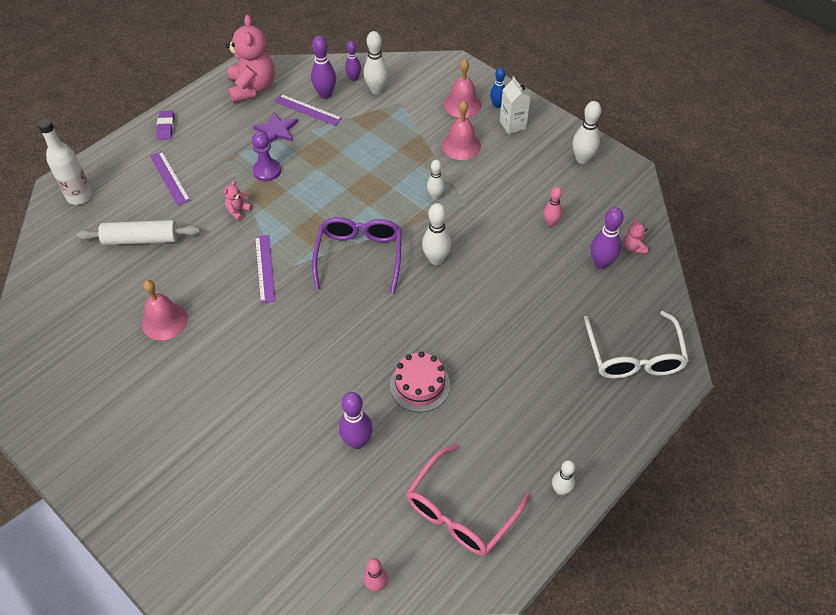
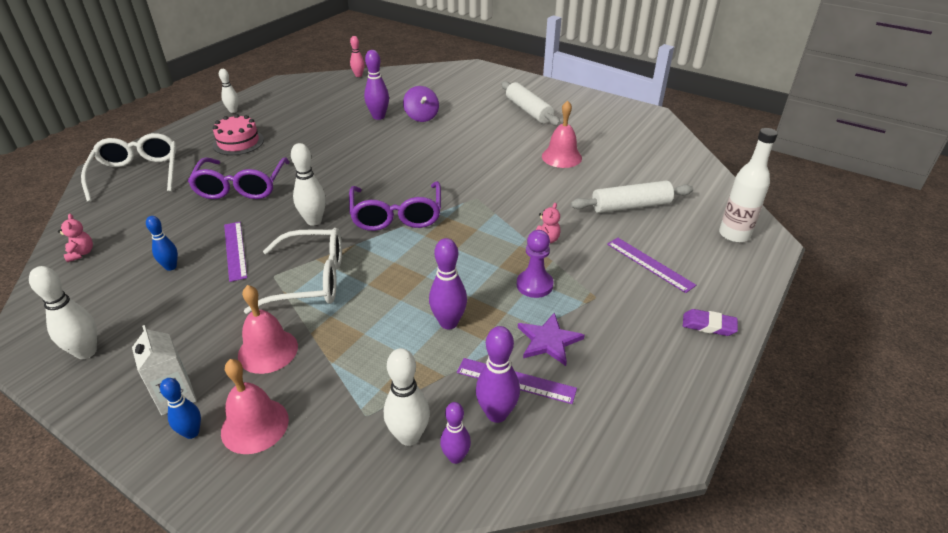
camera: 170 degrees right, 15 degrees down
(154, 426) = (528, 111): none -> white rolling pin
(166, 127) = (708, 325): purple eraser -> purple eraser turned 60 degrees counterclockwise
(252, 88) = (625, 410): pink teddy bear -> none
(265, 268) = (491, 197): purple ruler -> purple ruler (235, 250)
(300, 432) = (421, 117): none -> purple spinning top
(420, 385) = (332, 144): pink cake -> pink cake (238, 142)
(435, 196) = (311, 280): white bowling pin -> white glasses
(460, 511) = (305, 99): pink glasses -> none
(514, 317) = (241, 187): none -> purple glasses
(550, 223) = (171, 267): pink bowling pin -> blue bowling pin
(601, 263) = (129, 235): purple bowling pin -> purple bowling pin (448, 323)

